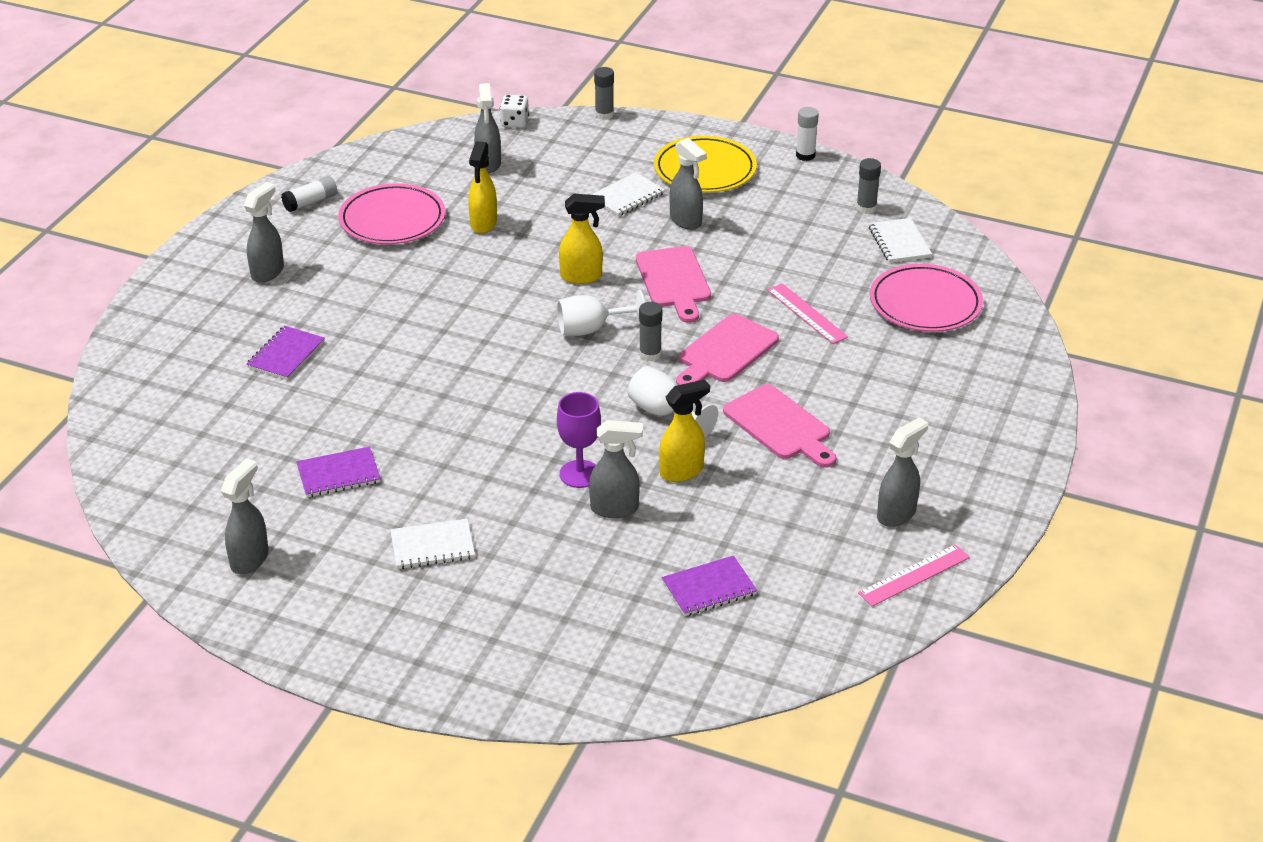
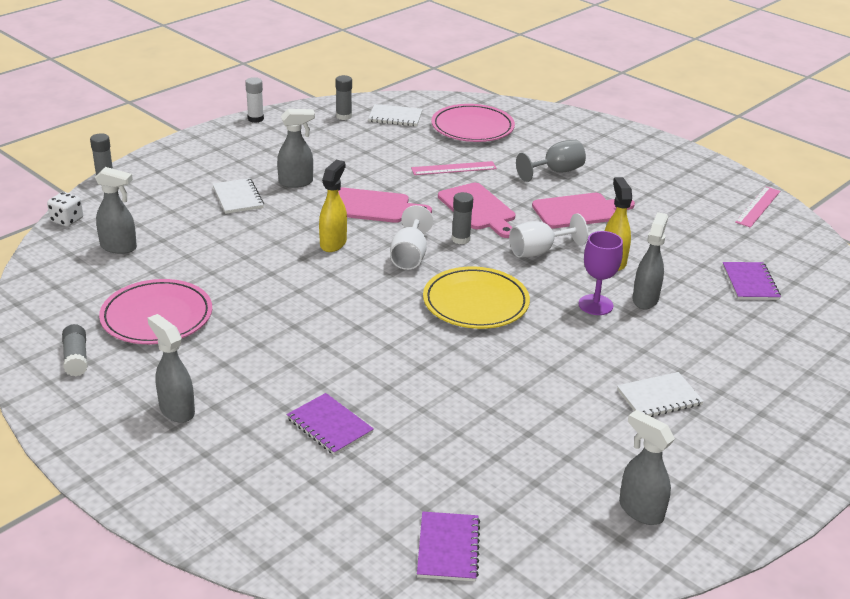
camera: 70 degrees left, 5 degrees down
(310, 202) = (76, 358): white glue stick -> grey glue stick
(338, 474) = (536, 430): purple notebook -> purple notebook (448, 548)
(432, 546) = (659, 397): white notebook -> white notebook turned 60 degrees clockwise
(483, 224) = (212, 271): yellow spray bottle -> none
(705, 170) = (234, 158): yellow plate -> yellow plate (475, 302)
(865, 390) = (556, 171): none -> grey goblet
(897, 514) = (694, 196): grey spray bottle -> none
(914, 575) = (758, 207): pink ruler -> pink ruler turned 45 degrees clockwise

